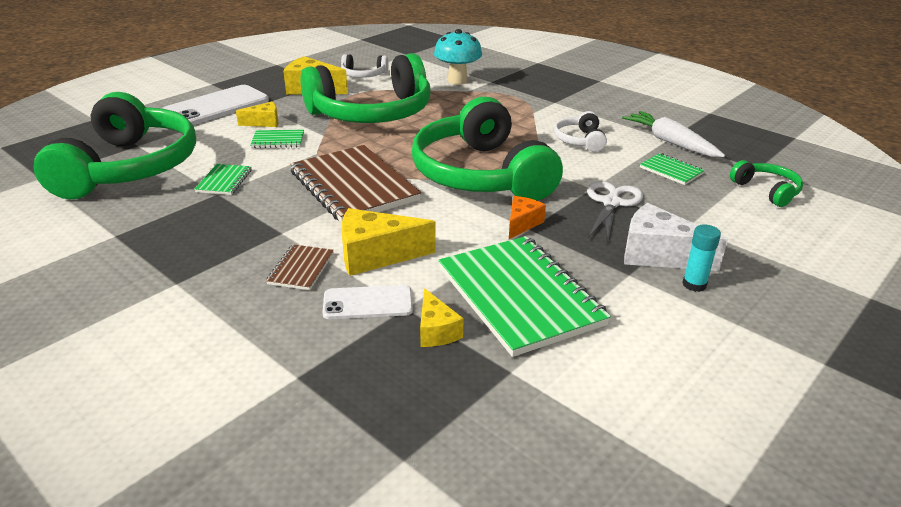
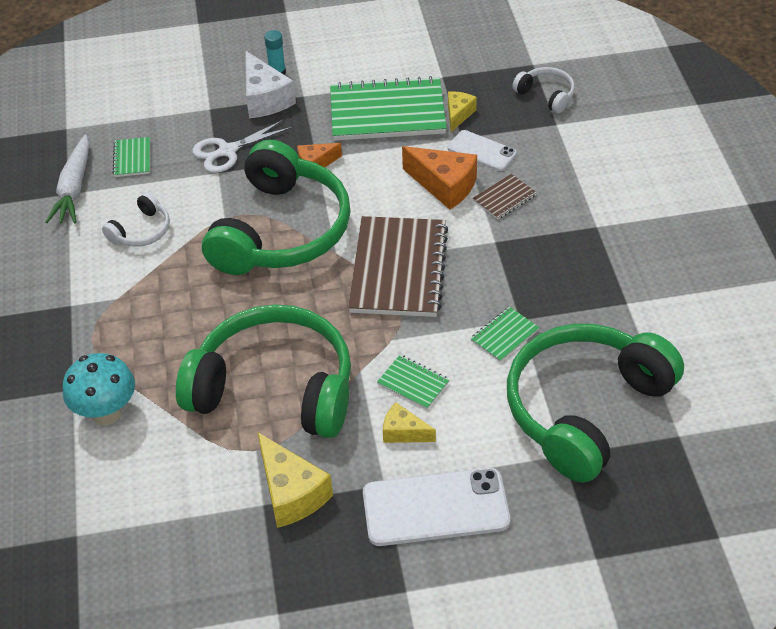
camera: 140 degrees left, 15 degrees up
(364, 75) = (196, 498): white headphones -> white headphones (546, 95)
(376, 255) = (444, 185): yellow cheese -> orange cheese
(519, 296) = (387, 113): green notebook -> green notebook turned 75 degrees clockwise
(766, 191) = (104, 107): green headphones -> none

